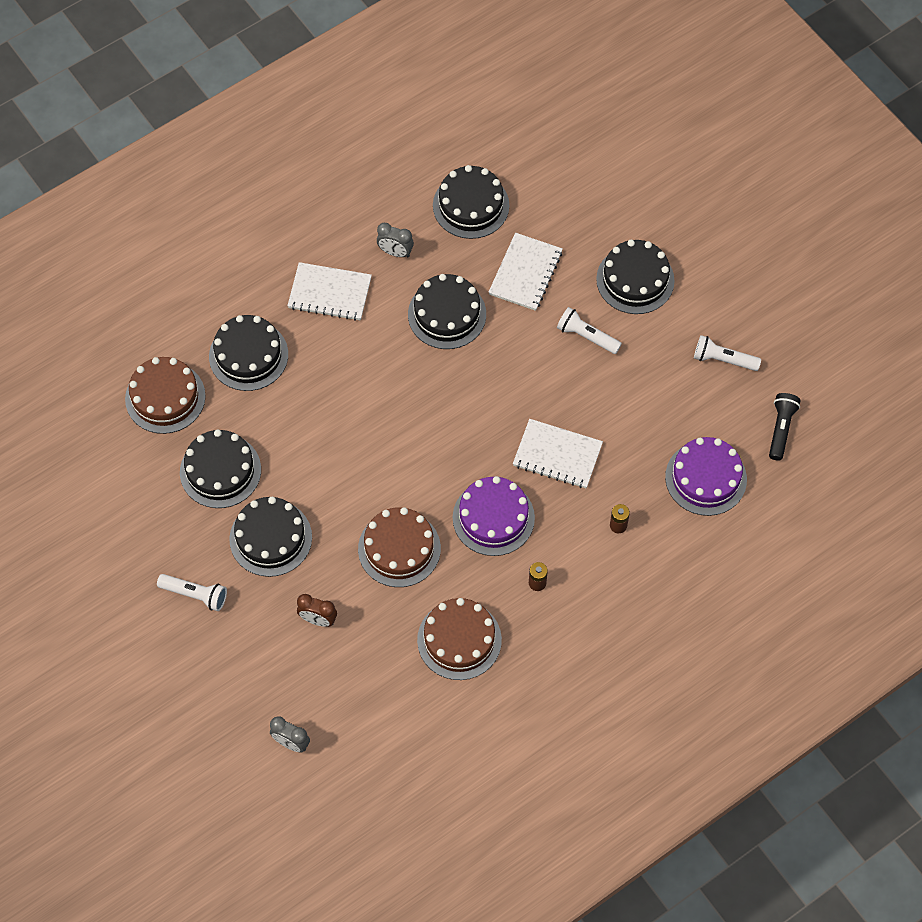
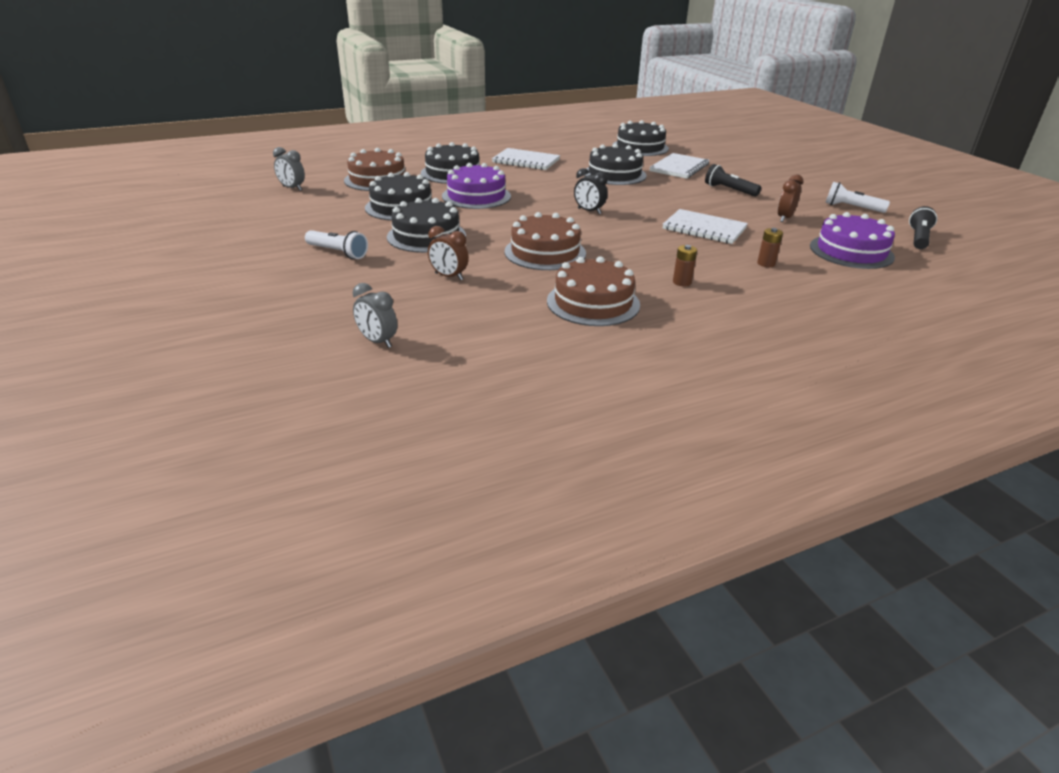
camera: 10 degrees right, 30 degrees down
(395, 252) = (580, 154): grey clock -> grey clock (292, 188)
(430, 435) = (589, 211): none -> black clock
(493, 518) = (640, 248): purple cake -> purple cake (476, 196)
(586, 336) = (729, 190): white flashlight -> black flashlight
(635, 280) = (768, 177): black cake -> none
(645, 406) = (784, 218): none -> brown clock

